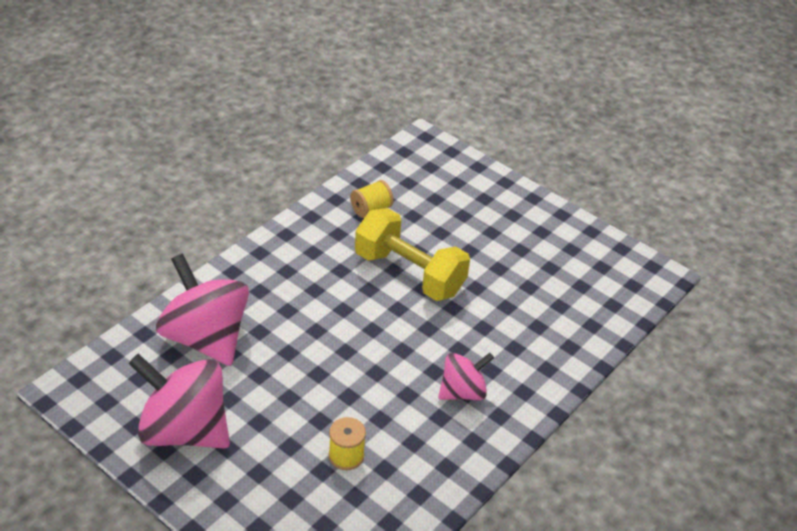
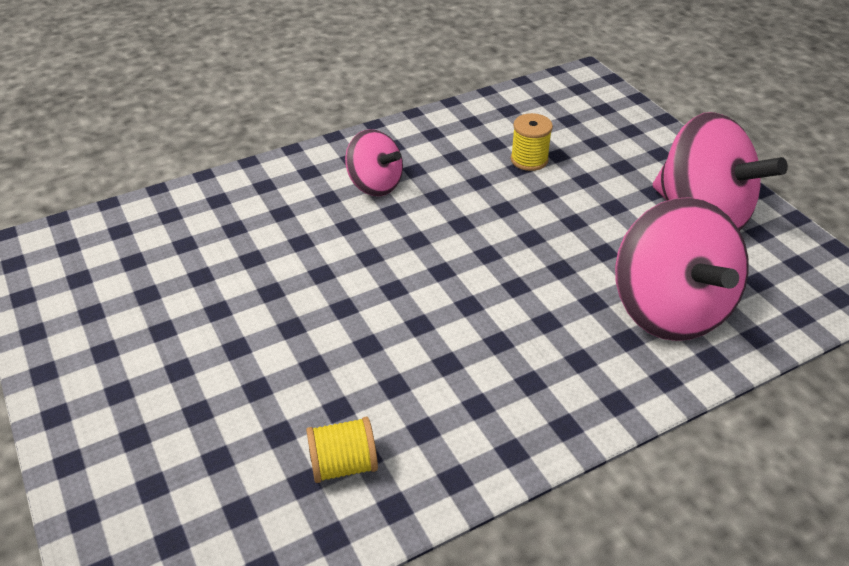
camera: 155 degrees left, 0 degrees up
(409, 273) = (349, 332): yellow dumbbell -> none
(462, 392) = (375, 184): pink spinning top -> pink spinning top turned 135 degrees counterclockwise

